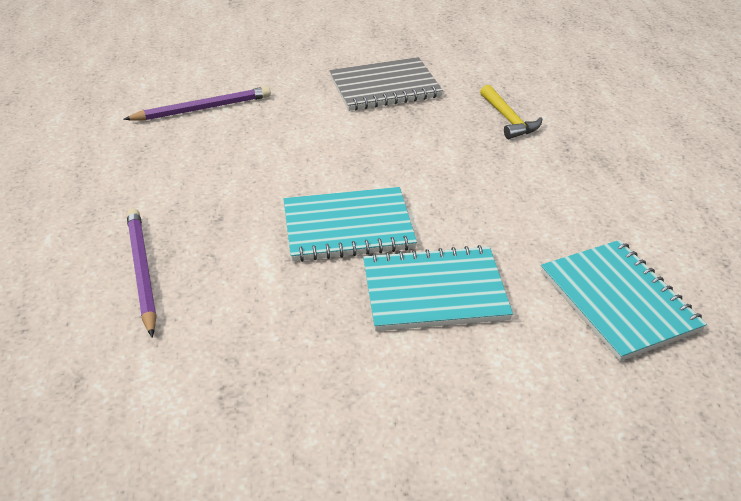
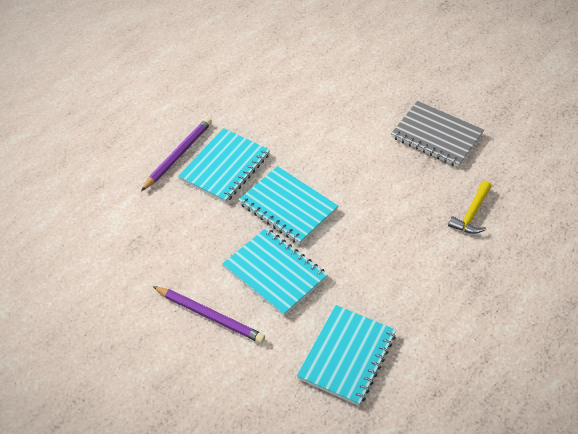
camera: 50 degrees right, 10 degrees up
(202, 109) = (321, 78): purple pencil -> purple pencil (210, 316)
(220, 243) = (225, 167): none -> turquoise notebook

